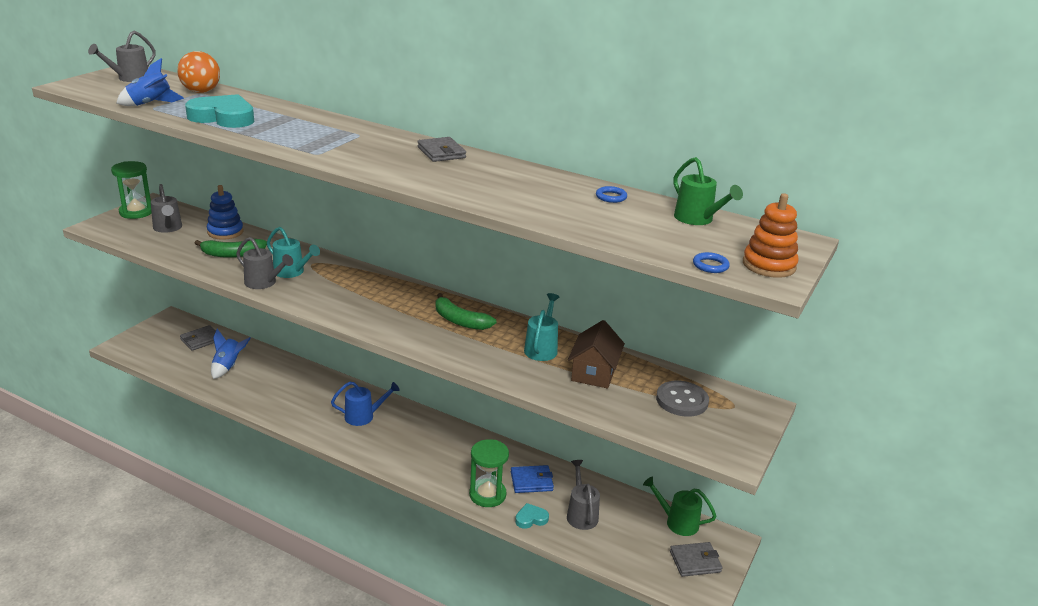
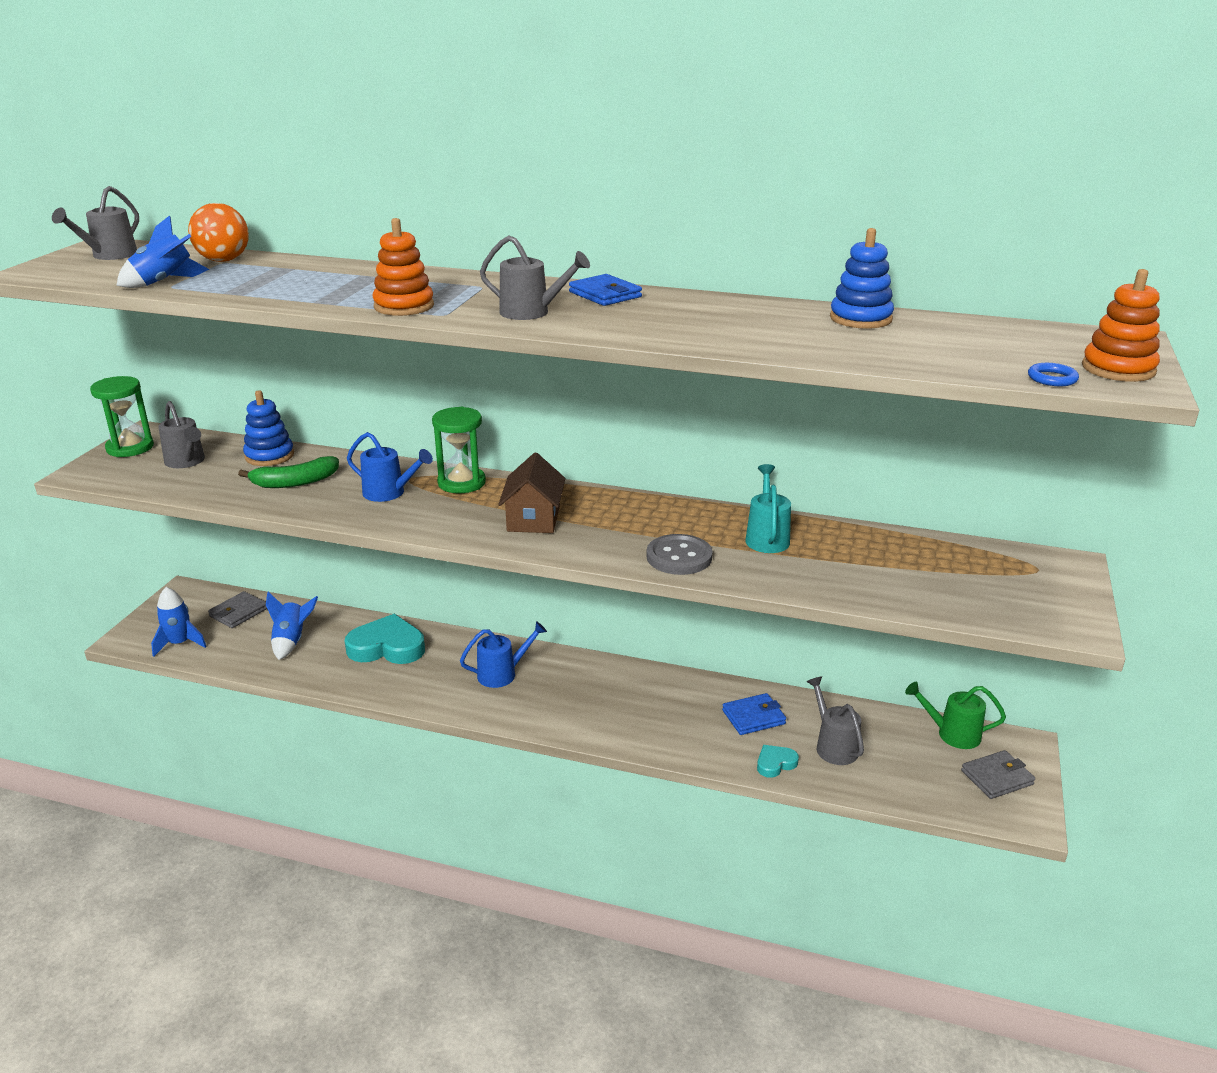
camera: 10 degrees left, 0 degrees up
(153, 355) = (180, 643): none -> blue rocket
(223, 117) = (280, 286): turquoise heart -> turquoise heart (387, 647)
(264, 283) = (359, 512): grey watering can -> grey watering can (532, 313)
(292, 272) = (389, 493): turquoise watering can -> blue watering can
(294, 144) = (404, 306): none -> orange stacking toy
(441, 152) = (605, 294): grey wallet -> blue wallet
(460, 321) = (644, 520): green banana -> none
(487, 495) = (707, 744): green hourglass -> green hourglass (461, 483)
(594, 372) = (848, 556): brown house -> brown house (533, 519)
(611, 197) = (860, 318): blue ring -> blue stacking toy
(682, 400) = (973, 572): grey button -> grey button (679, 557)
(698, 219) = (987, 330): green watering can -> none

